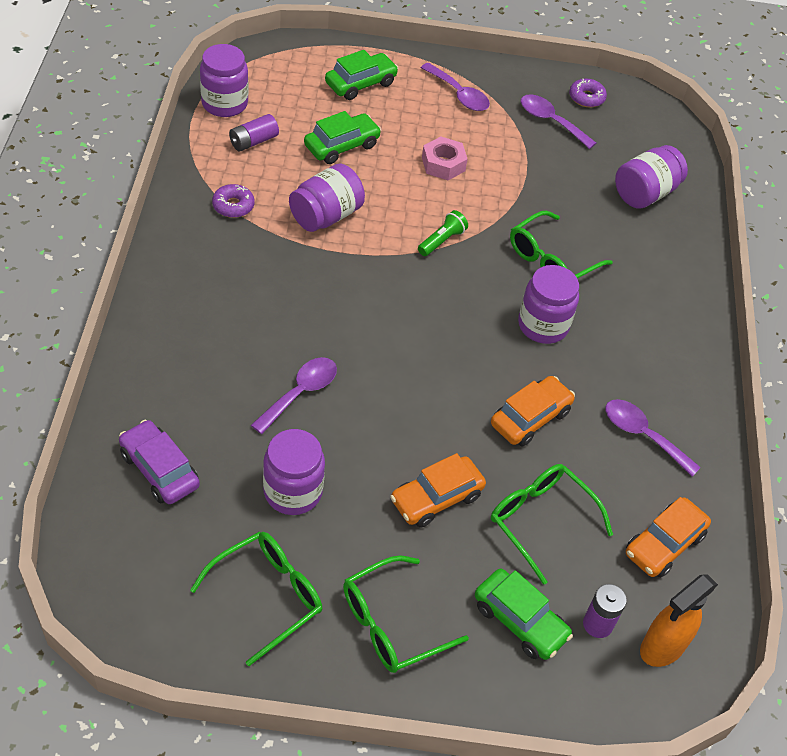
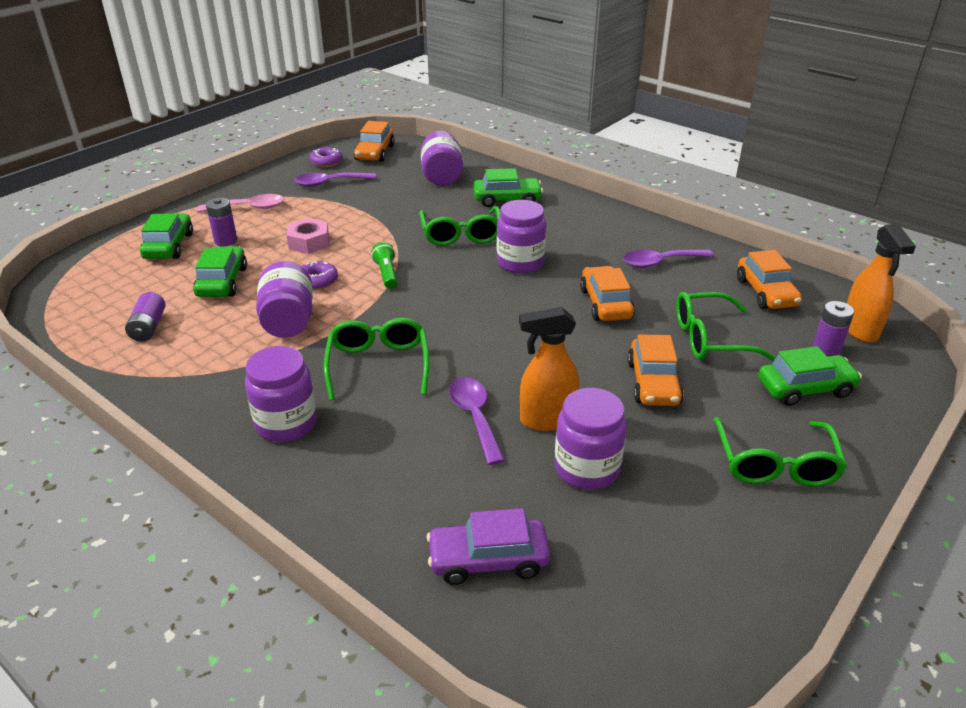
camera: 50 degrees left, 15 degrees down
(224, 103) = (78, 326): purple jar -> purple jar (286, 423)
(233, 206) = (208, 370): purple donut -> purple donut (317, 281)
(267, 596) = (702, 538): green glasses -> green glasses (378, 365)
(331, 441) = (546, 420): none -> orange spray bottle
(398, 112) = (226, 241): none -> purple battery
(459, 94) = (249, 208): purple spoon -> pink spoon
(639, 121) = (375, 153): none -> orange car
(649, 264) = (507, 199): none -> green car

